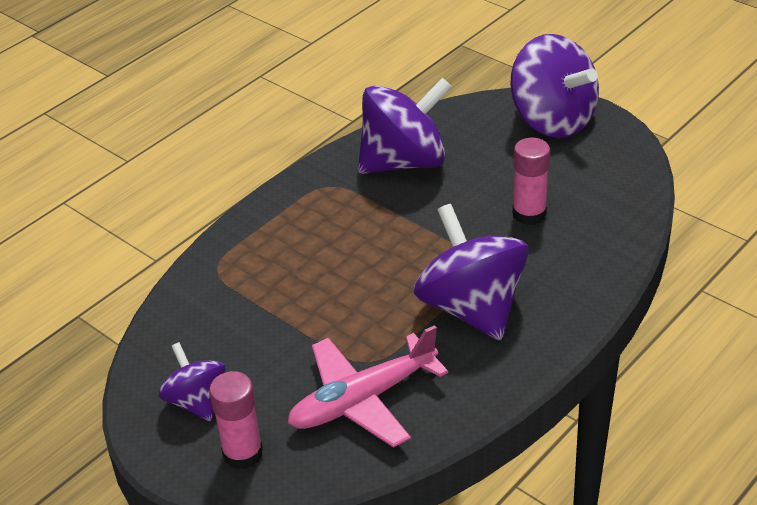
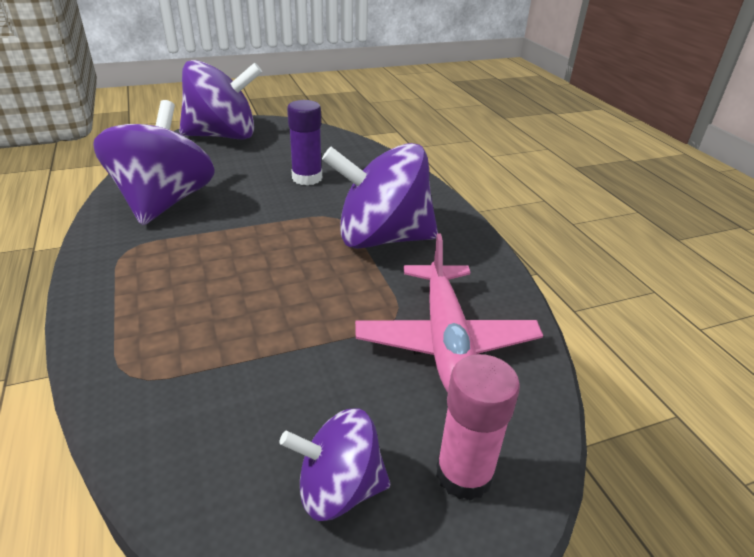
camera: 65 degrees left, 5 degrees down
(529, 214) = (307, 178): pink glue stick -> purple glue stick

